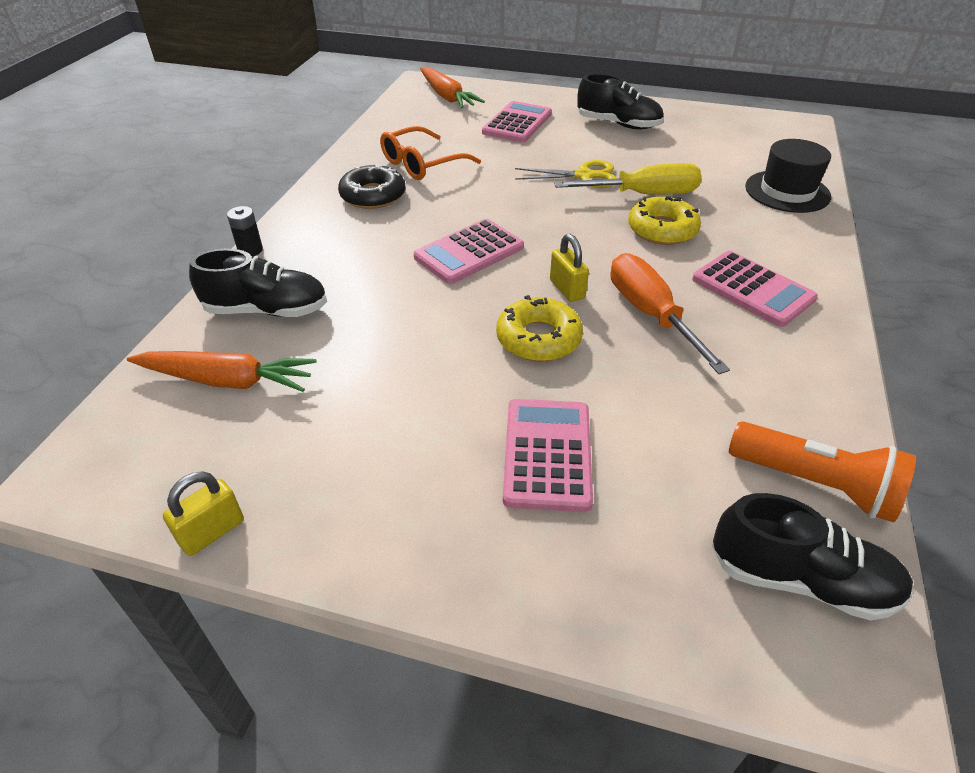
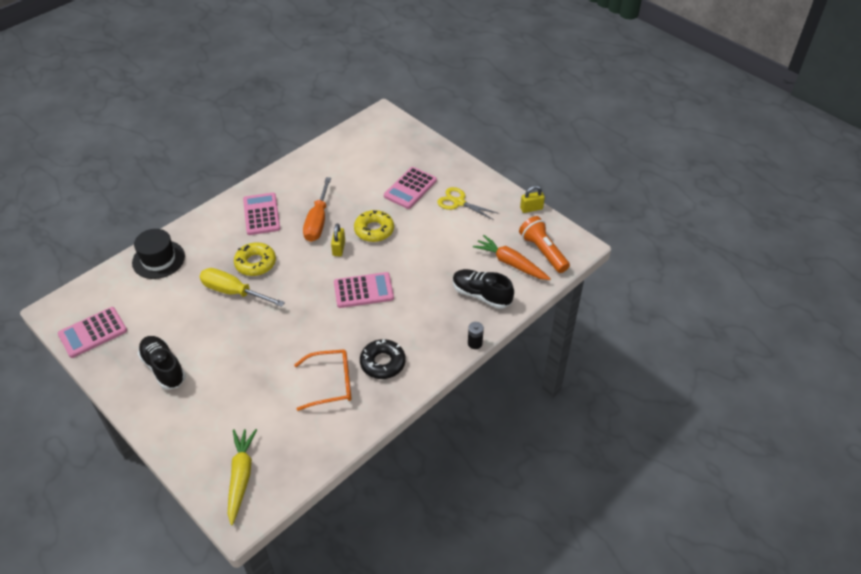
camera: 150 degrees left, 5 degrees up
(447, 97) = (241, 476): orange carrot -> yellow carrot
(517, 123) = (227, 405): pink calculator -> pink calculator (93, 333)
(584, 176) = (246, 323): yellow scissors -> yellow scissors (459, 202)
(800, 579) = (372, 133): black shoe -> none
(815, 484) = (338, 148): orange flashlight -> orange flashlight (543, 251)

